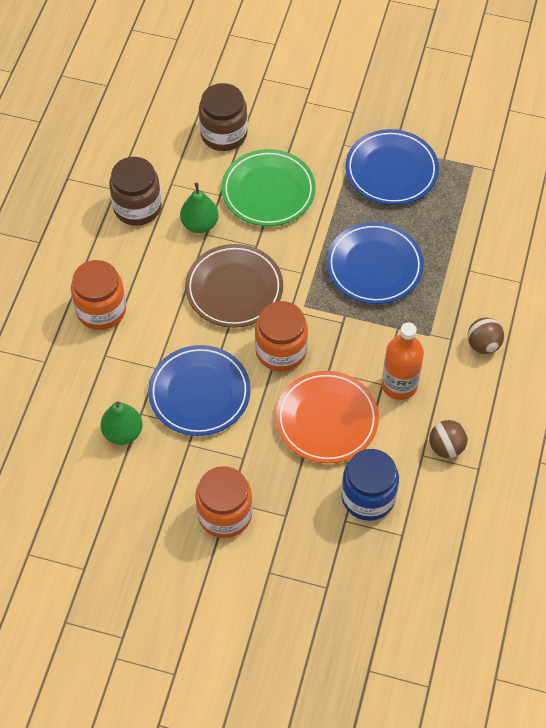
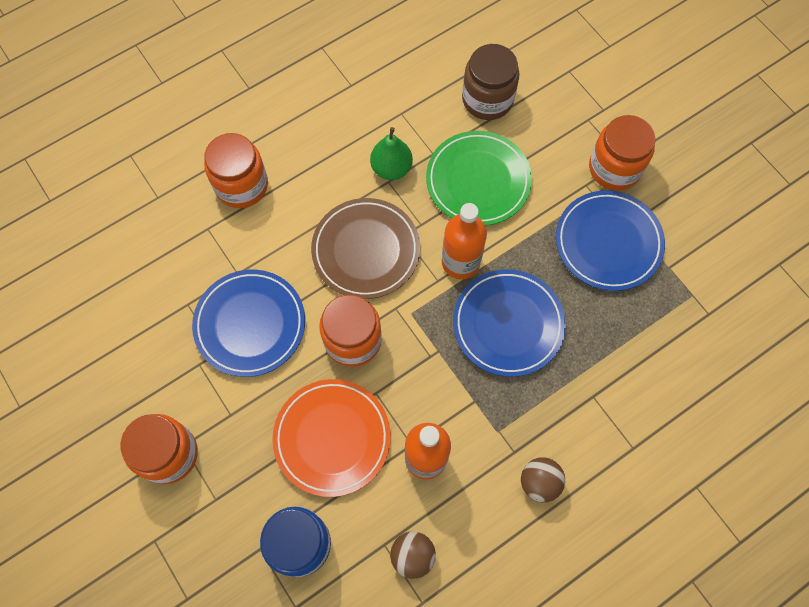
camera: 40 degrees right, 10 degrees up
(123, 432) = (158, 310): green pear -> none
(137, 207) = (354, 114): brown jar -> none
(306, 250) = (460, 262): none -> orange bottle
(352, 121) = (614, 168): none -> orange jar

